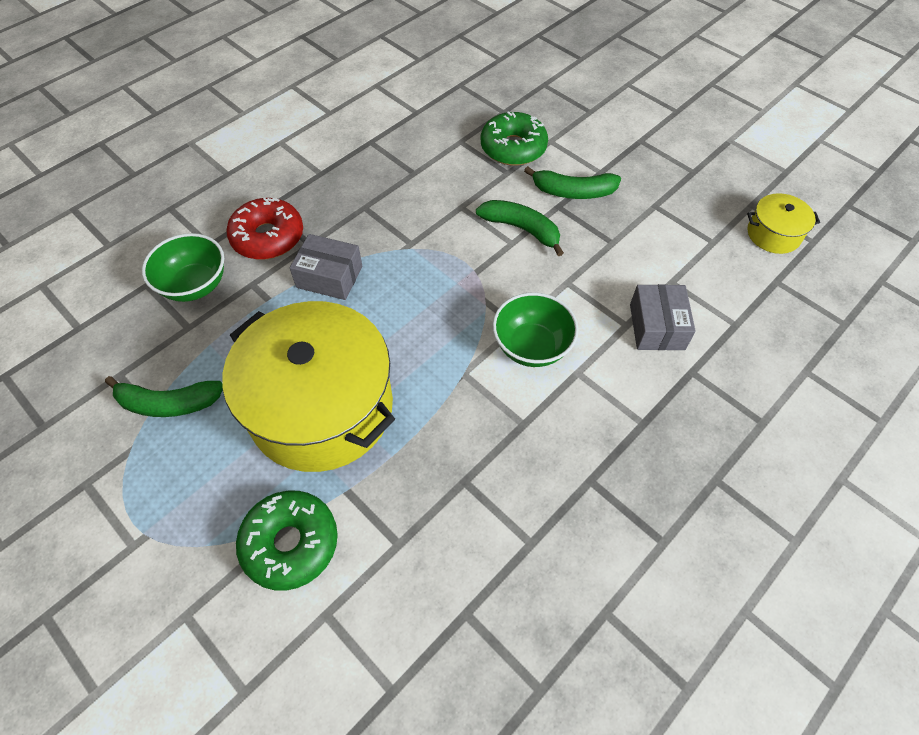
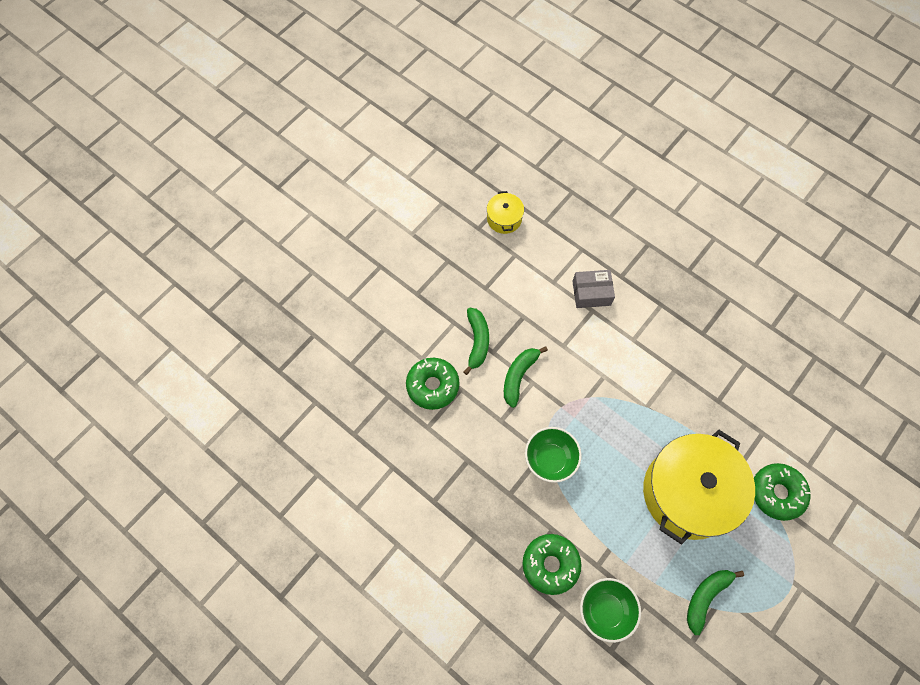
camera: 95 degrees left, 10 degrees up
(169, 403) = (706, 597): green banana -> green banana turned 135 degrees counterclockwise
(268, 237) = (550, 564): red donut -> green donut
(329, 277) = (582, 508): grey box -> none
(531, 347) = (619, 366): green bowl -> green bowl (550, 459)

